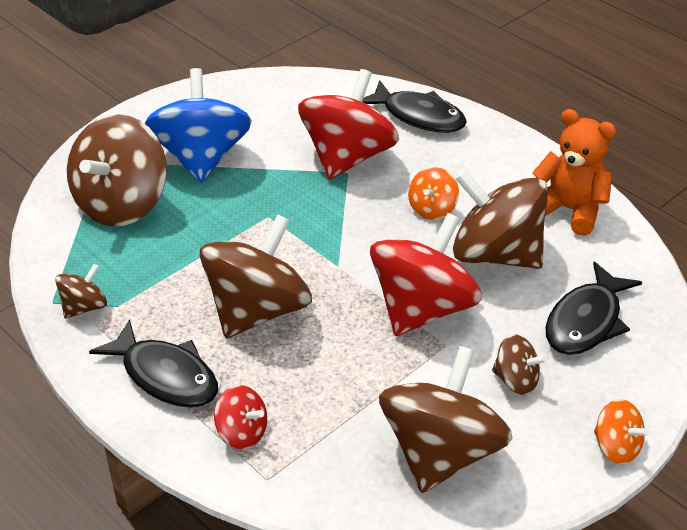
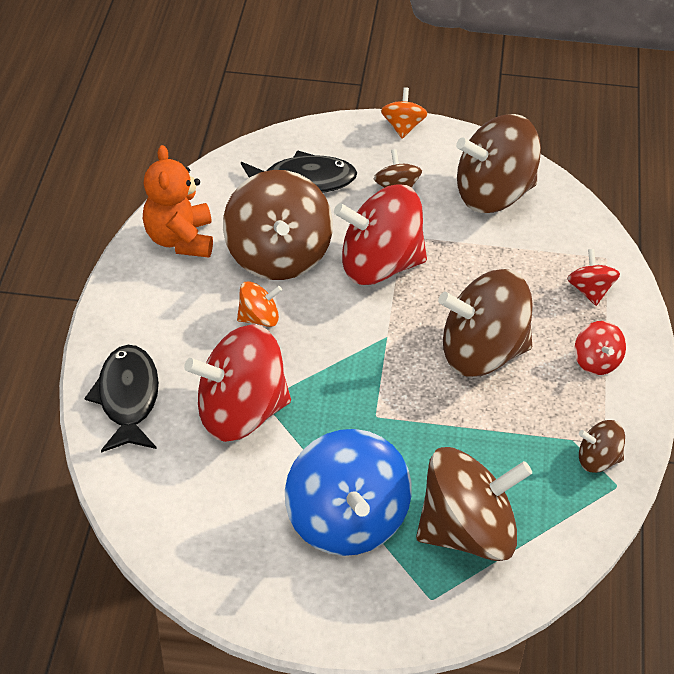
camera: 130 degrees left, 5 degrees up
(165, 375) = (596, 362): black fish -> red spinning top
(202, 158) = (347, 521): blue spinning top -> blue spinning top turned 60 degrees counterclockwise

